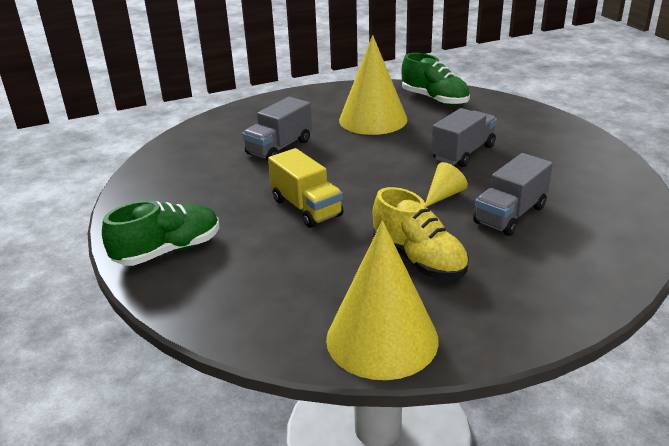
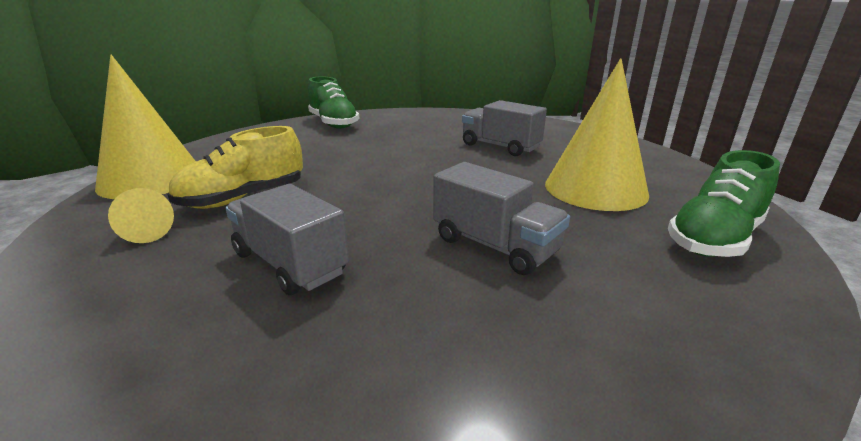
camera: 90 degrees right, 5 degrees down
(306, 208) = (372, 157): yellow truck -> none
(444, 195) = (368, 221): yellow cone -> yellow cone (145, 231)

